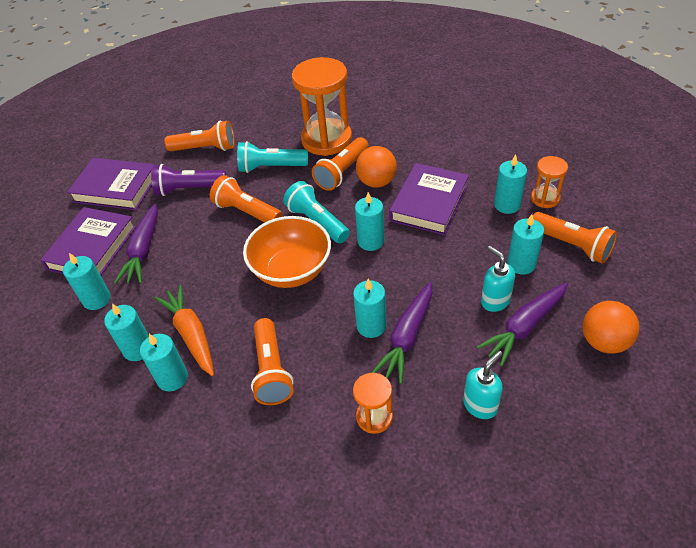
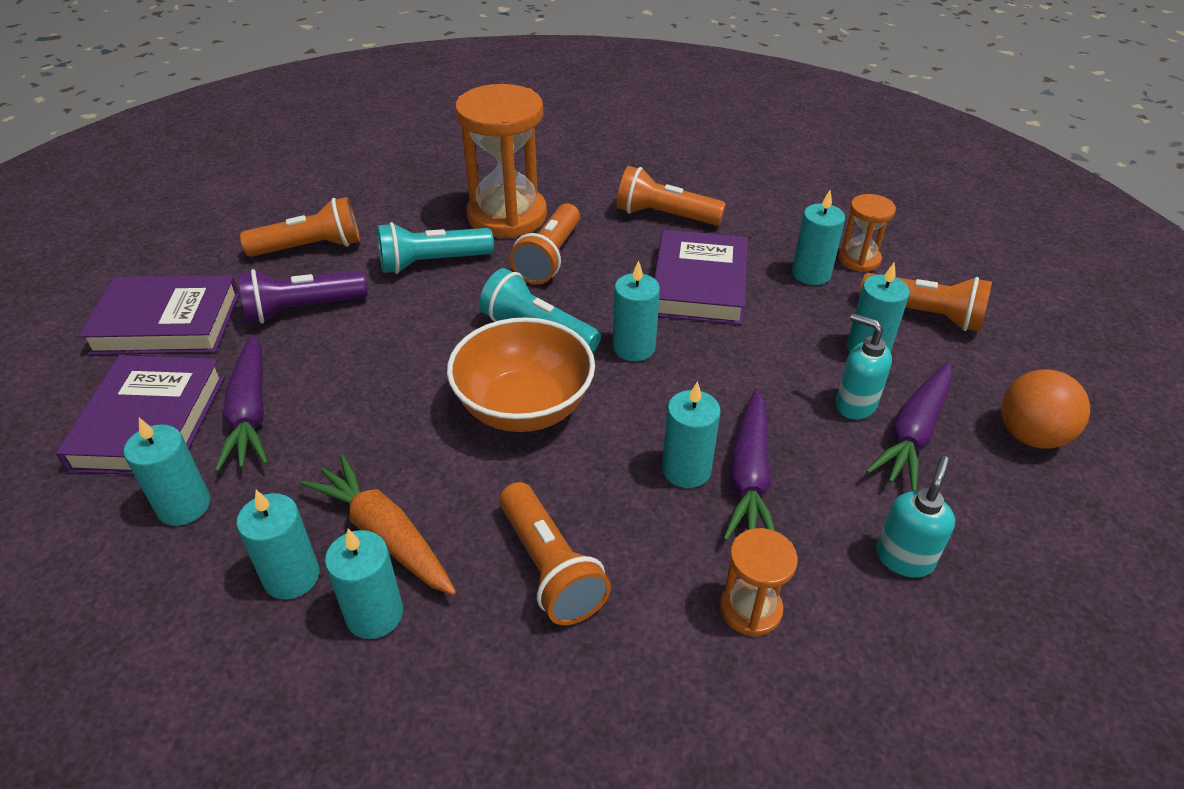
camera: 20 degrees left, 5 degrees down
(247, 212) = (415, 331): orange flashlight -> orange flashlight (664, 216)
(377, 182) = (608, 265): orange ball -> none

